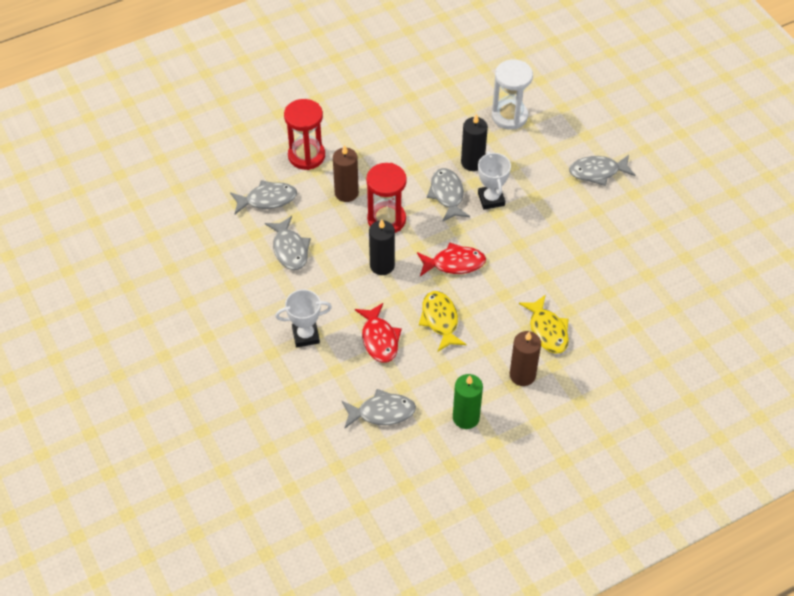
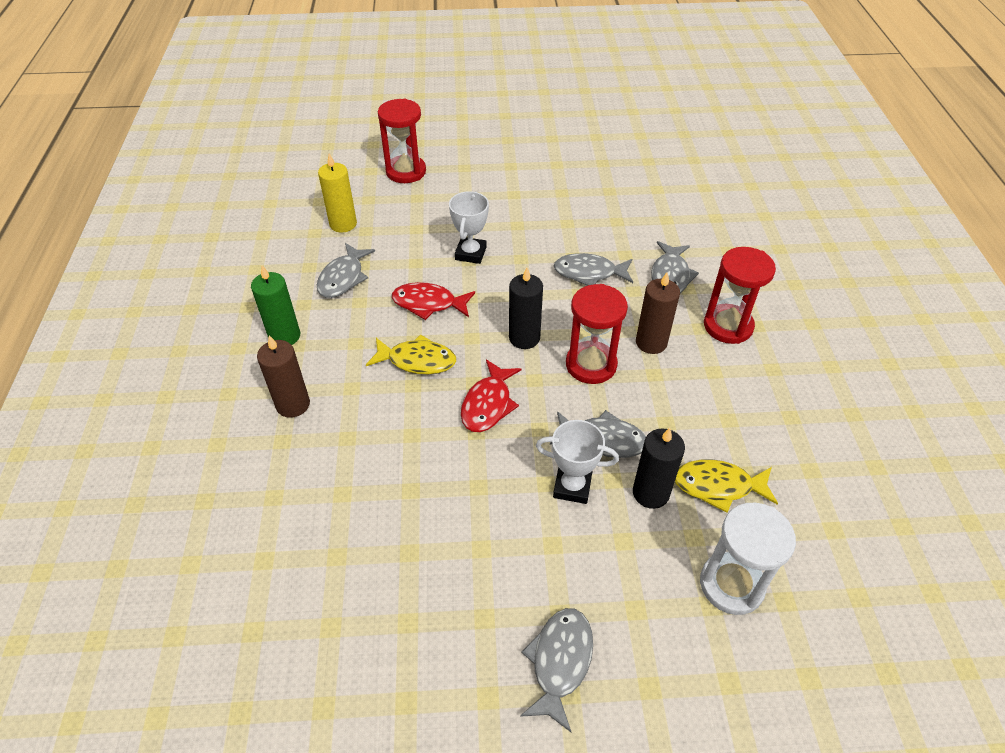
camera: 115 degrees right, 5 degrees down
(211, 438) = (406, 171): none -> red hourglass
(314, 450) = (343, 224): none -> yellow candle
(547, 330) = (331, 456): yellow fish -> yellow fish (718, 486)

